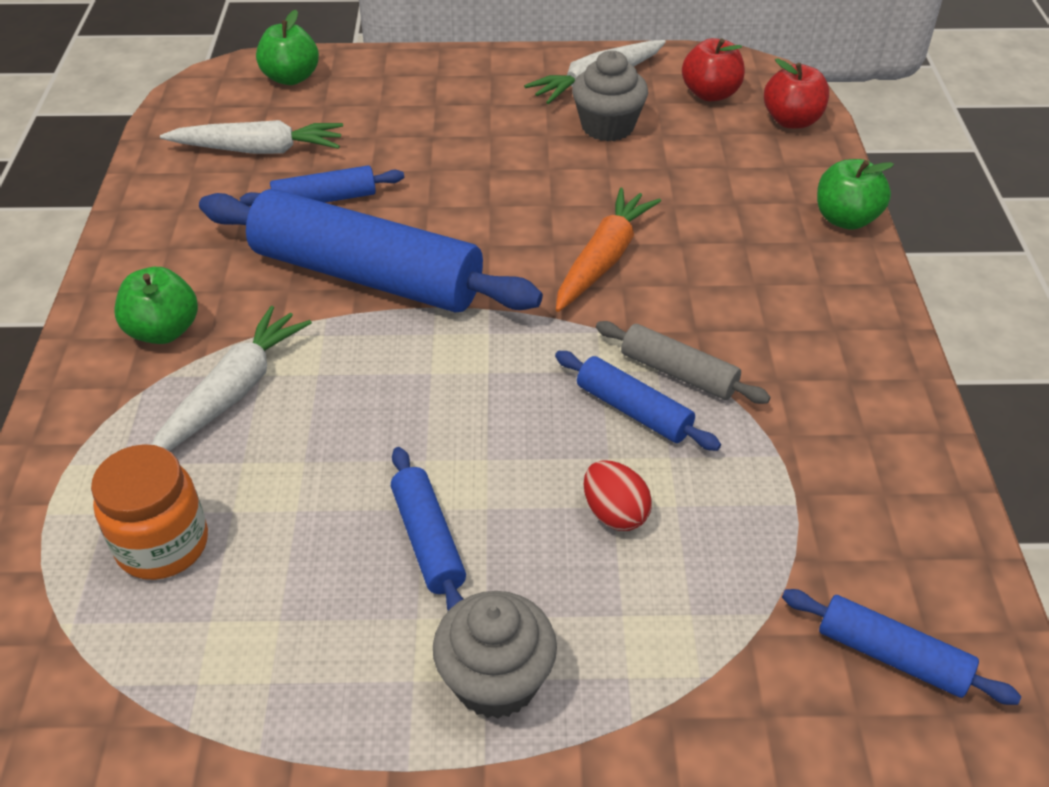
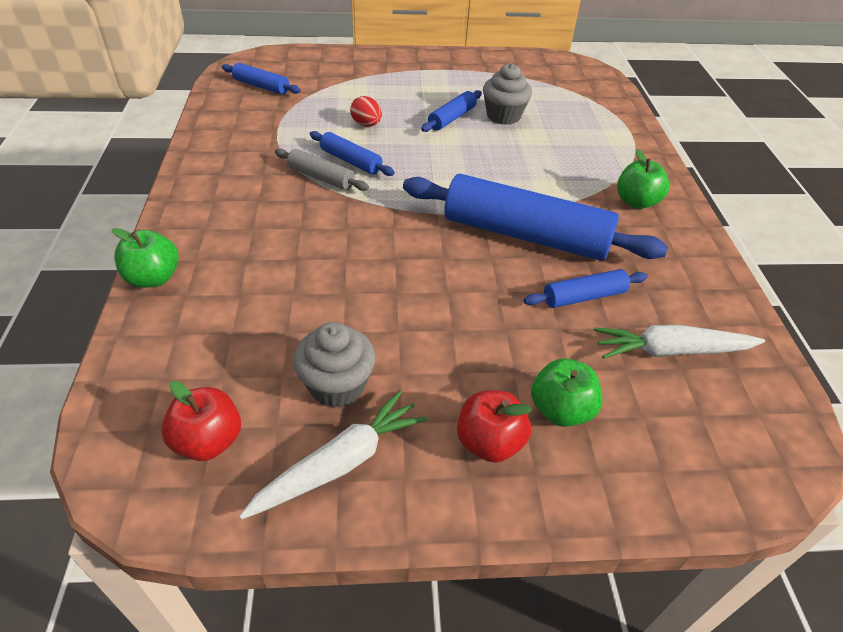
camera: 175 degrees right, 0 degrees up
(163, 545) = (568, 119): orange jar -> none
(233, 392) = (573, 171): white carrot -> none
(291, 78) = (704, 464): green apple -> green apple (560, 410)
(428, 540) = (452, 118): blue rolling pin -> blue rolling pin turned 60 degrees clockwise
(496, 680) = (417, 84): grey cupcake -> grey cupcake (503, 116)
(604, 259) = (357, 245): orange carrot -> none
(791, 121) = (135, 396): red apple -> red apple (489, 442)

